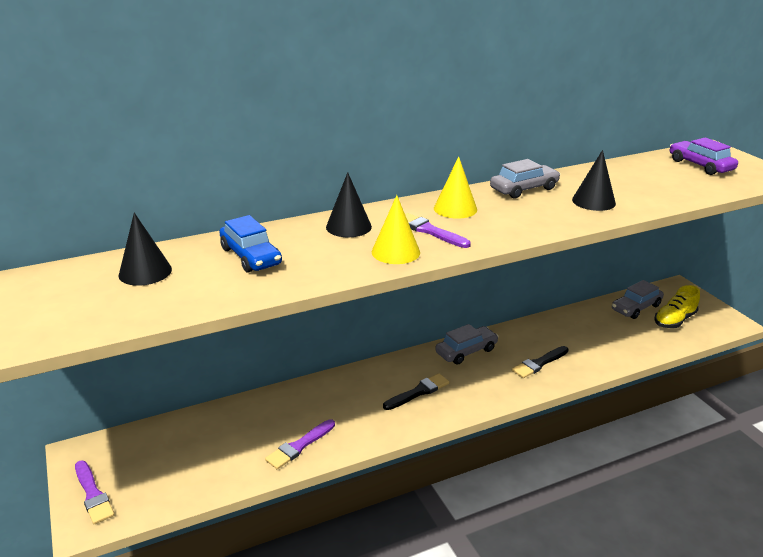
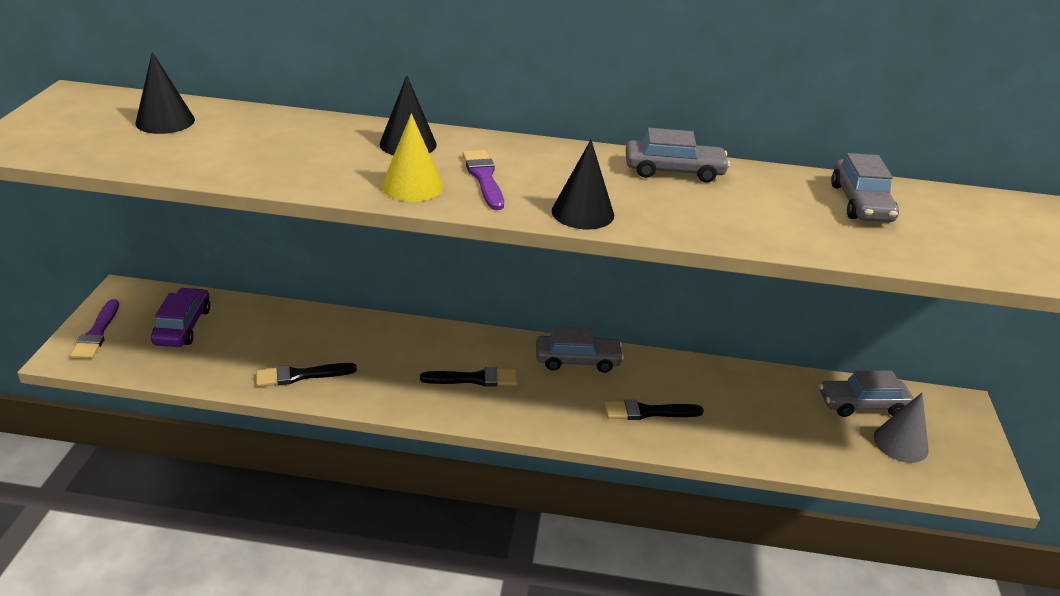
camera: 30 degrees right, 5 degrees up
(251, 256) = (271, 140): blue car -> none
(299, 446) = (300, 375): purple brush -> black brush
(455, 209) = (552, 165): yellow cone -> none
(593, 201) = (741, 215): black cone -> black cone (582, 213)
(635, 174) = (860, 203): none -> grey car
(674, 320) = (900, 443): yellow shoe -> grey cone
(700, 165) = (986, 224): purple car -> purple car (183, 326)

